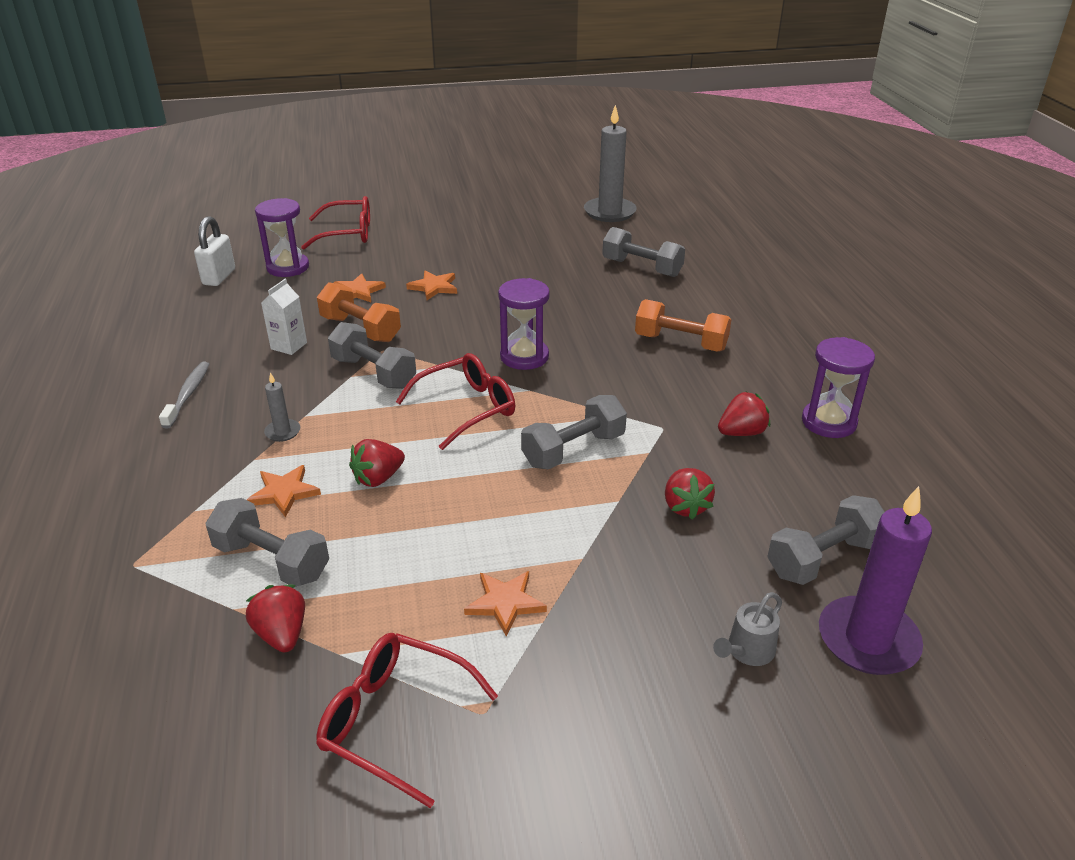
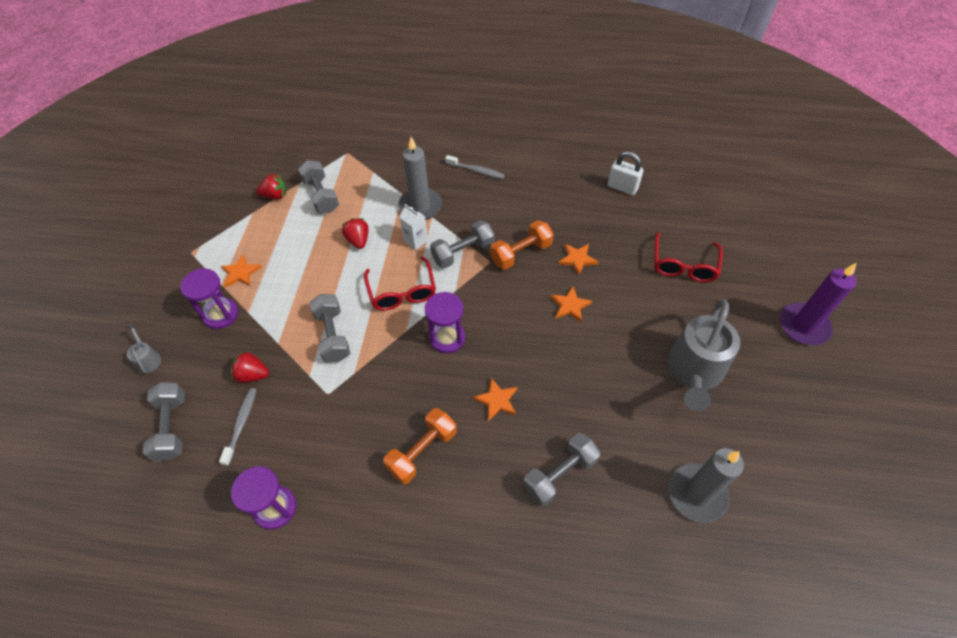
camera: 110 degrees right, 20 degrees up
(272, 561) = (321, 195): grey dumbbell -> grey dumbbell turned 75 degrees counterclockwise
(283, 432) = (420, 206): grey candle -> grey candle, size x2.17
(284, 492) = (368, 203): orange star -> orange star (497, 400)
(288, 267) = (628, 224): purple hourglass -> purple hourglass (221, 314)
(289, 346) = (513, 216): white carton -> white carton (416, 241)
(394, 720) = (208, 224): red glasses -> none
(487, 220) = (693, 372): none -> grey watering can
(741, 432) = (297, 440): red strawberry -> none
(761, 488) = (241, 424): none -> grey toothbrush
(868, 640) = (114, 417): purple candle -> purple candle (803, 326)

